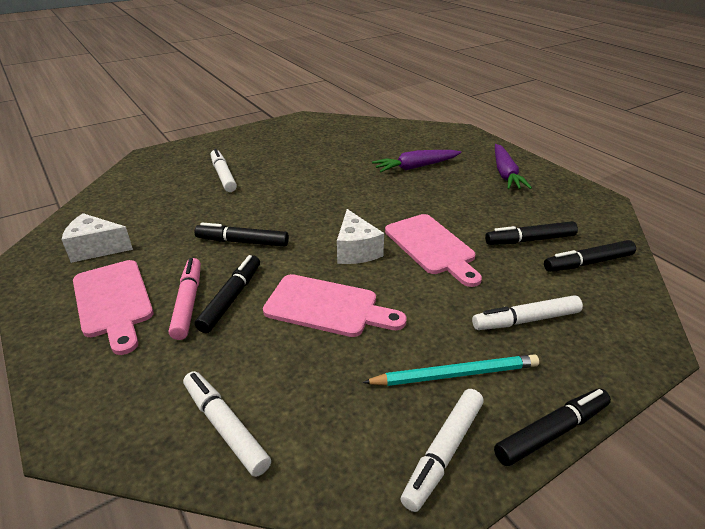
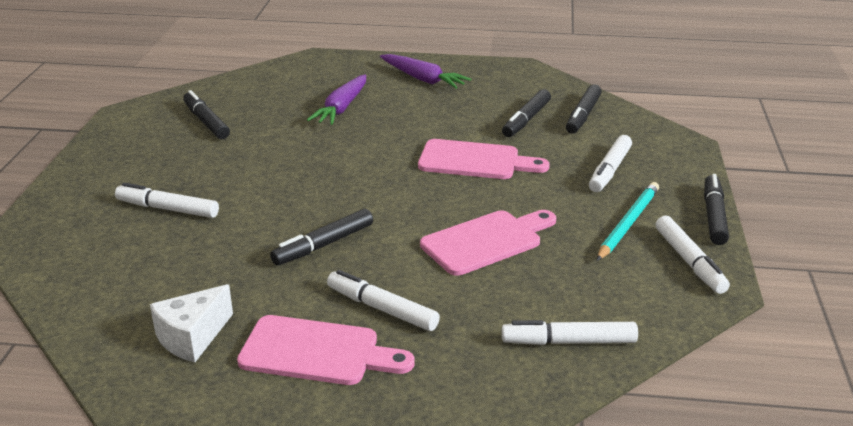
camera: 50 degrees left, 5 degrees down
(188, 303) = (382, 309): pink marker -> white marker
(231, 298) = (408, 283): black marker -> black marker (206, 122)
(356, 251) = (428, 195): white cheese -> none

